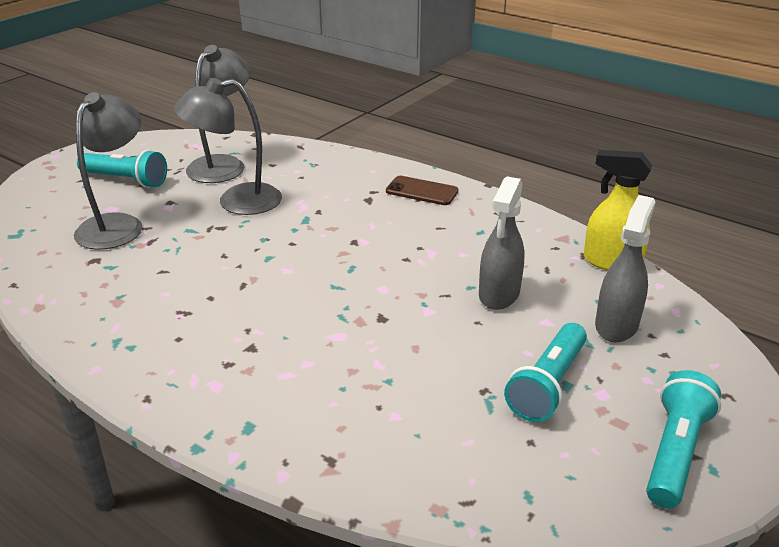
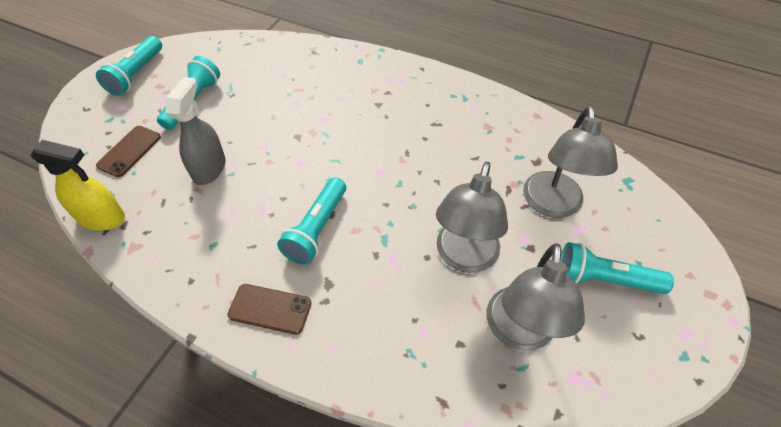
camera: 170 degrees right, 20 degrees up
(236, 202) = (464, 257): grey lamp -> grey lamp turned 135 degrees clockwise
(372, 232) = (316, 229): none -> turquoise flashlight
(616, 325) = (129, 151): grey spray bottle -> brown phone

